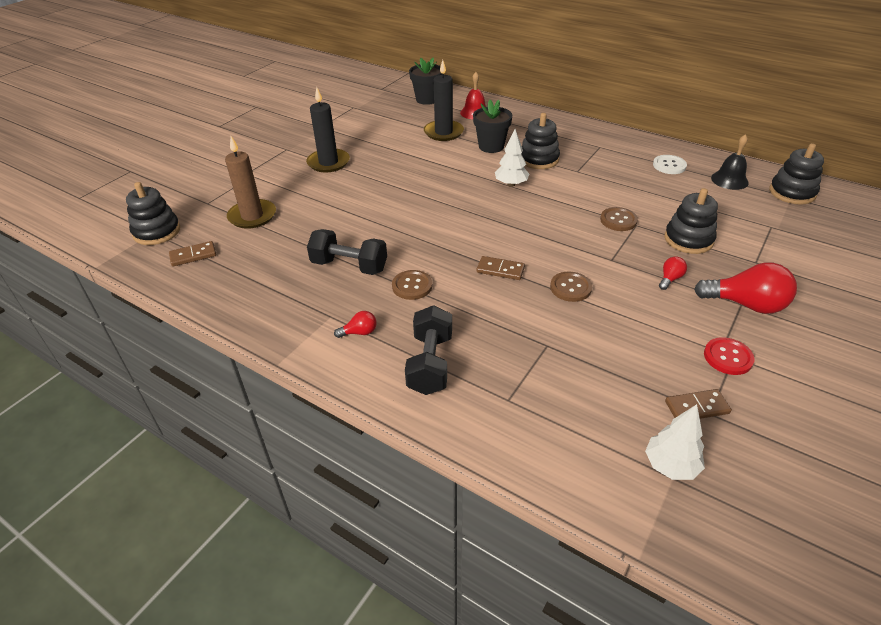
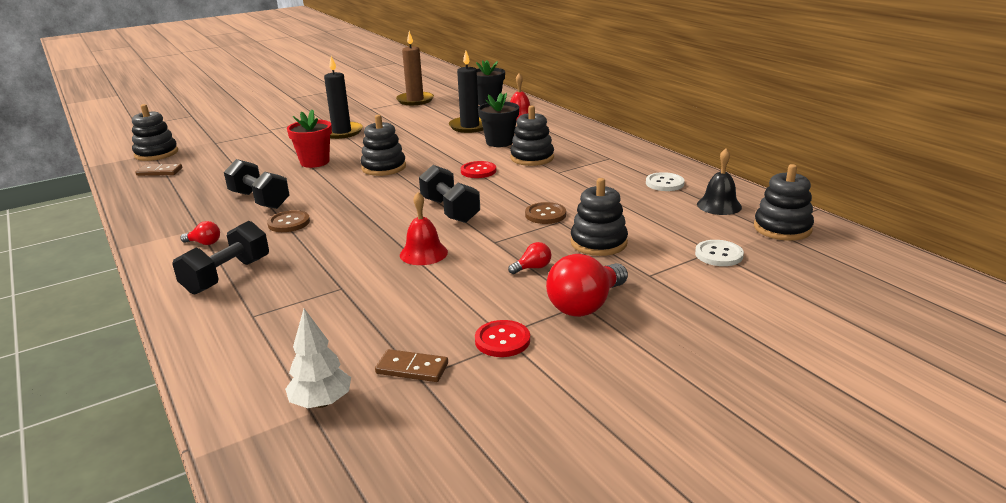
camera: 25 degrees right, 15 degrees down
(252, 216) = (234, 156): brown candle -> brown candle (415, 100)
(347, 206) = (315, 162): none -> red flower pot
(422, 198) = (384, 167): none -> black stacking toy
(500, 270) = (378, 228): brown domino -> none
(511, 184) = (478, 171): white tree -> red button
(538, 235) = (450, 210): none -> black dumbbell
(570, 288) = (423, 253): brown button -> red bell
(746, 304) = (585, 305): red light bulb -> red light bulb turned 90 degrees clockwise
(779, 229) = (718, 255): none -> white button

